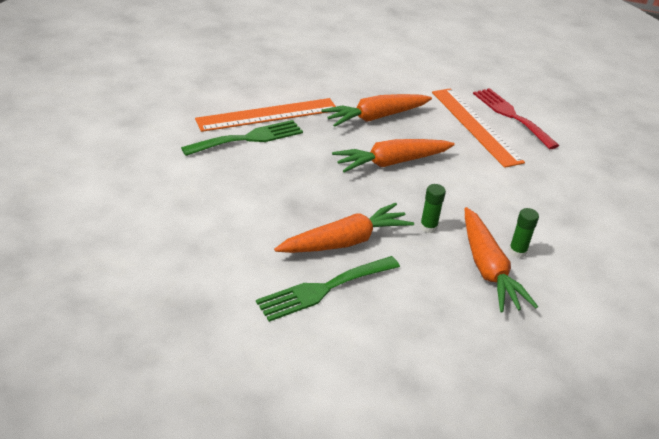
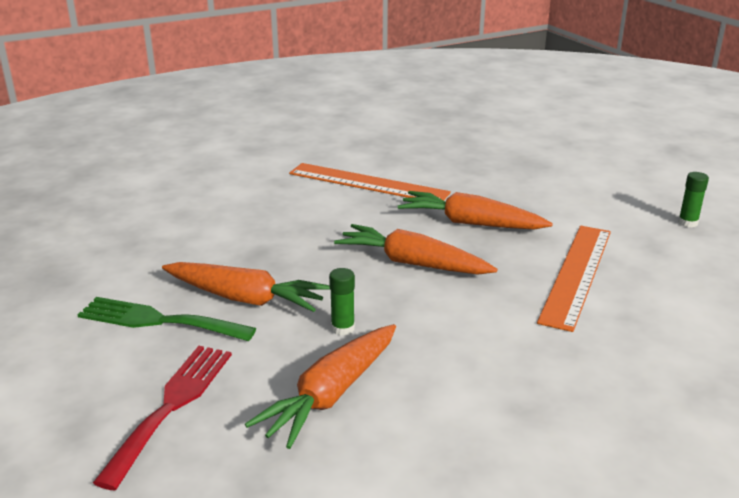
camera: 50 degrees right, 10 degrees down
(248, 138) = (317, 193): green fork -> none
(511, 115) = (648, 284): red fork -> red fork (172, 405)
(517, 251) = (395, 400): green glue stick -> green glue stick (688, 223)

